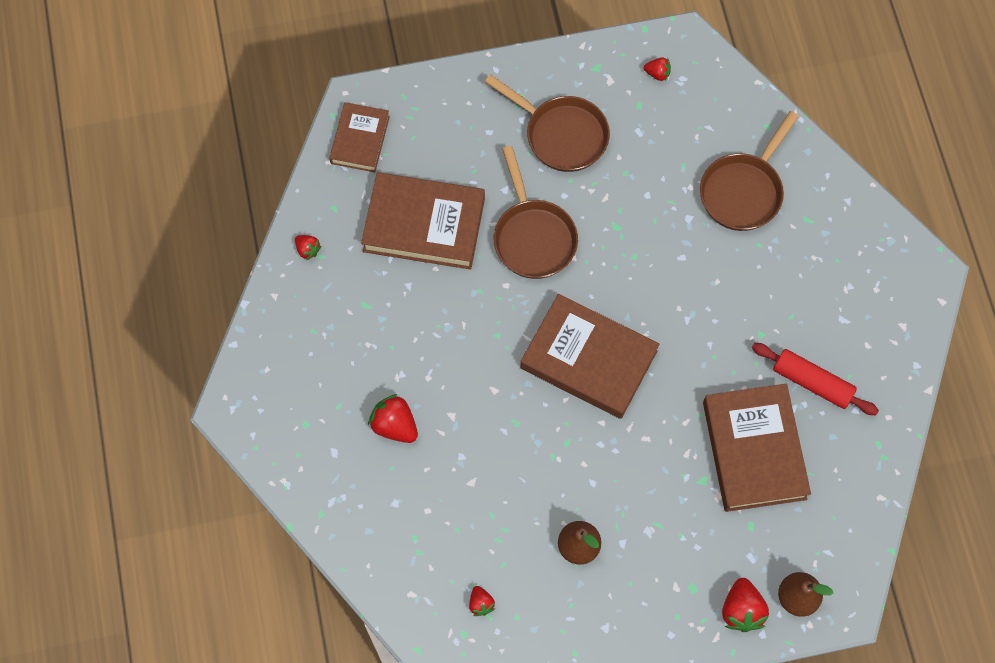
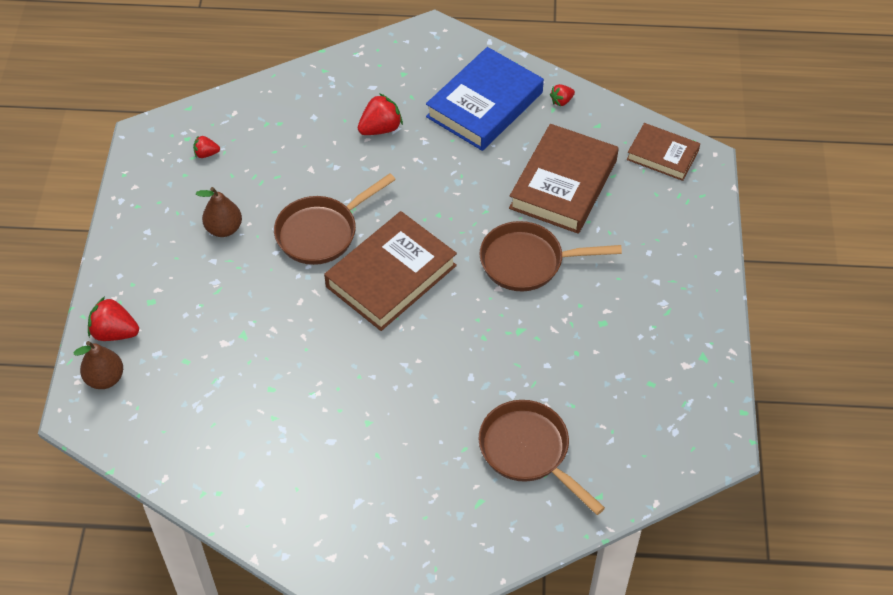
camera: 105 degrees right, 15 degrees down
(332, 326) = (484, 104): none -> blue book
(561, 135) = (632, 309): brown pan -> brown pan (321, 232)
(657, 74) = (685, 409): red strawberry -> none
(754, 450) = (254, 383): brown book -> none
(812, 383) = (302, 452): red rolling pin -> none

